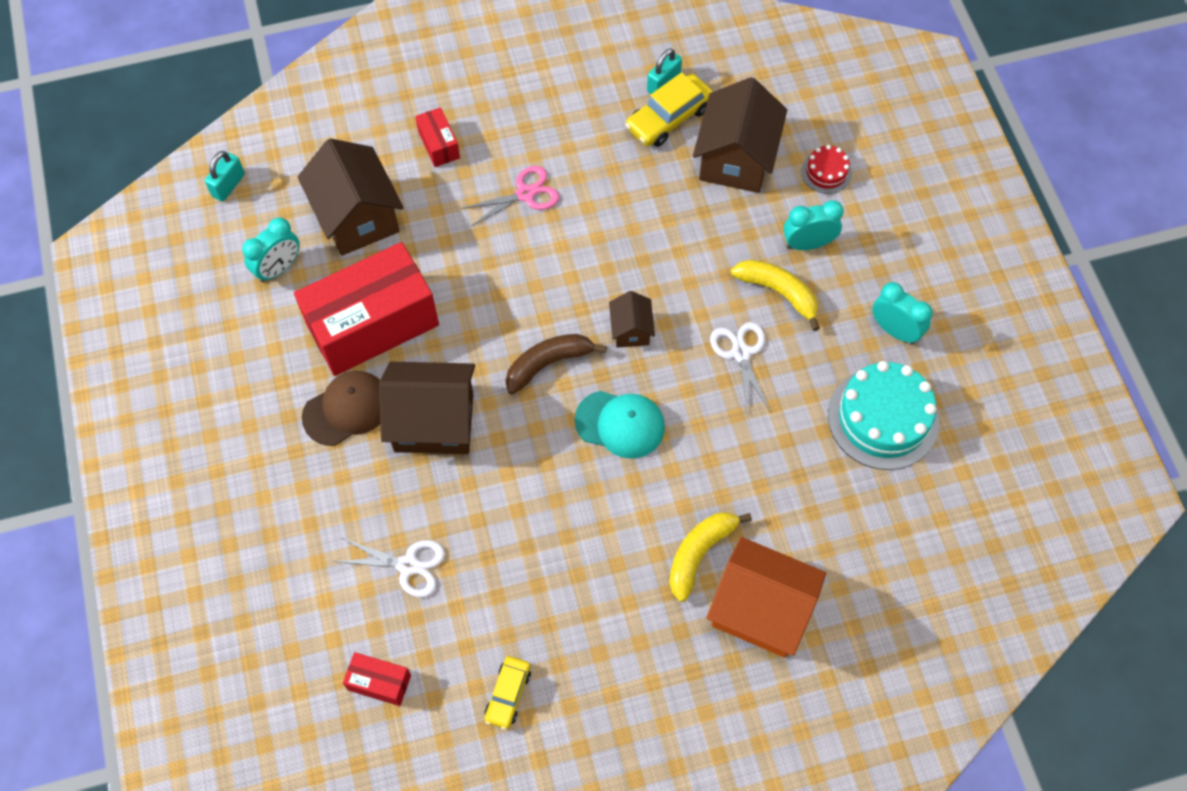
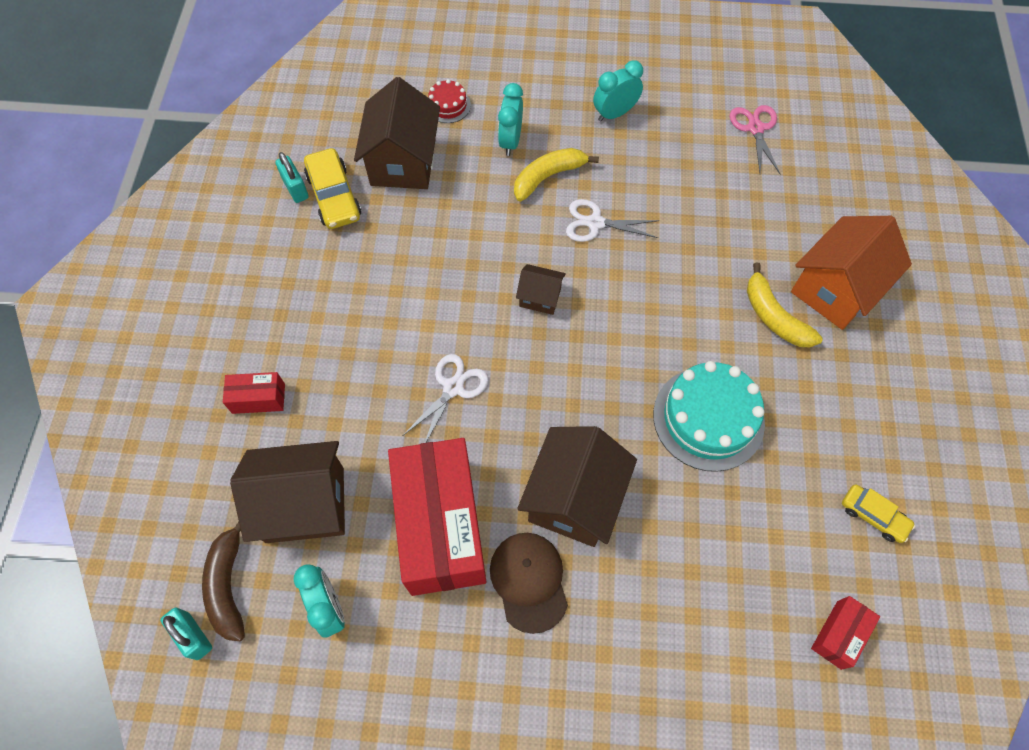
camera: 70 degrees left, 0 degrees up
(408, 565) = (721, 570): white scissors -> white scissors (453, 388)
(525, 194) = (356, 338): pink scissors -> pink scissors (755, 128)
(548, 364) = (548, 376): brown banana -> brown banana (228, 585)
(620, 424) = (631, 337): turquoise cap -> none
(736, 159) = (403, 162): brown house -> brown house turned 60 degrees clockwise
(883, 418) = (689, 148): turquoise cake -> turquoise cake (708, 418)

